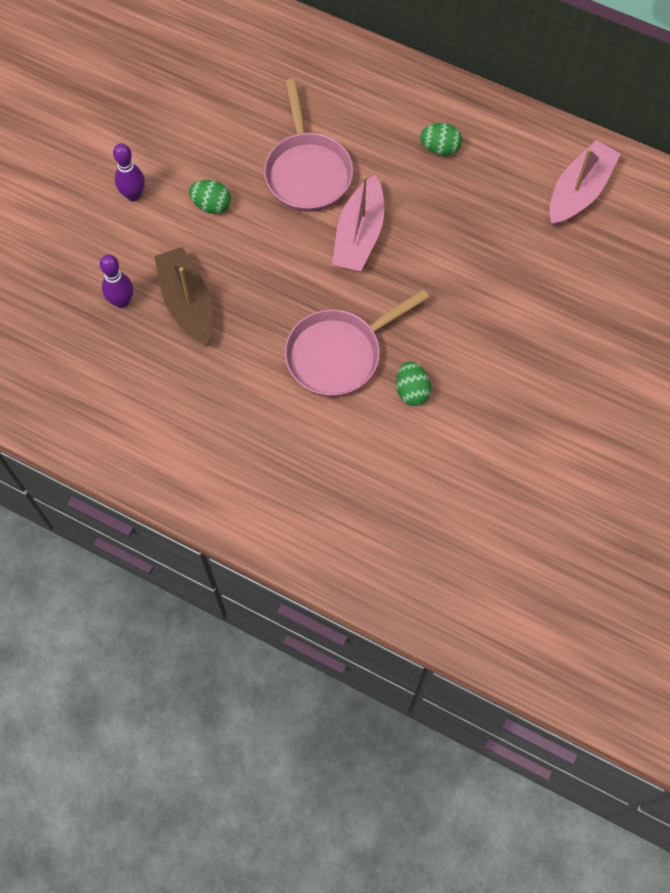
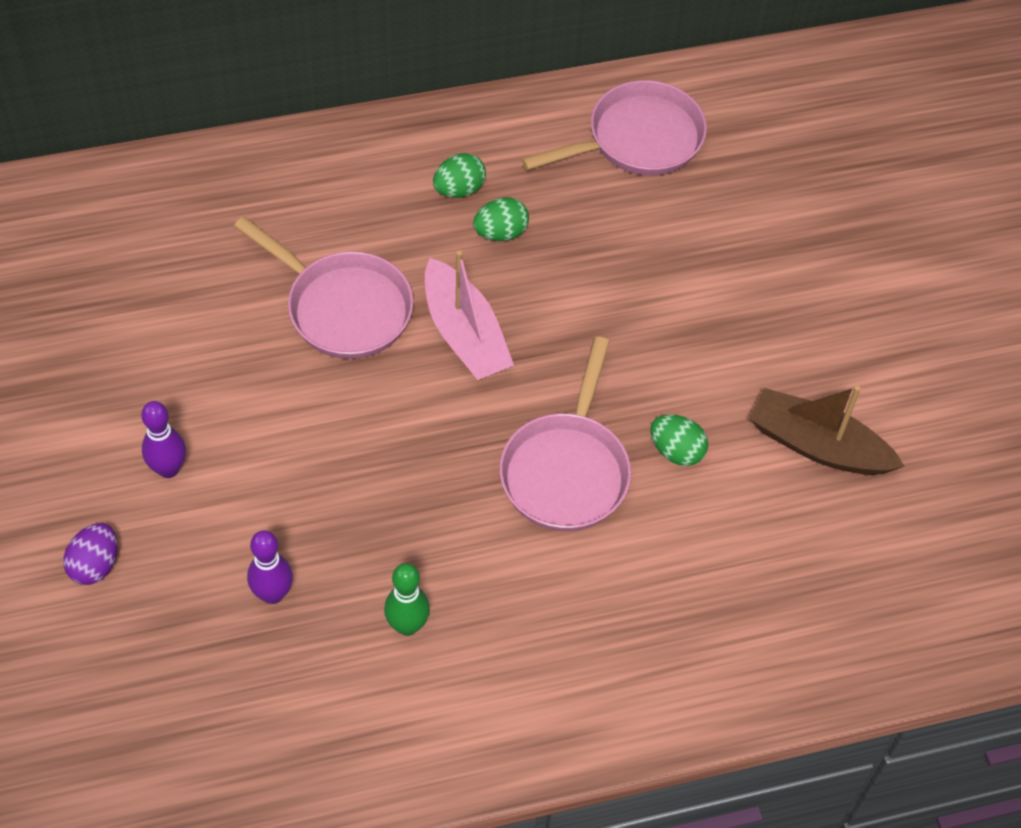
camera: 45 degrees left, 10 degrees down
(52, 219) = (95, 565): none -> purple egg
(172, 371) = (407, 625): none -> green bowling pin
(187, 303) = (350, 539): brown boat -> brown boat (817, 445)
(211, 205) = (271, 416): green egg -> green egg (500, 233)
(579, 192) = (638, 140): pink boat -> pink pan

